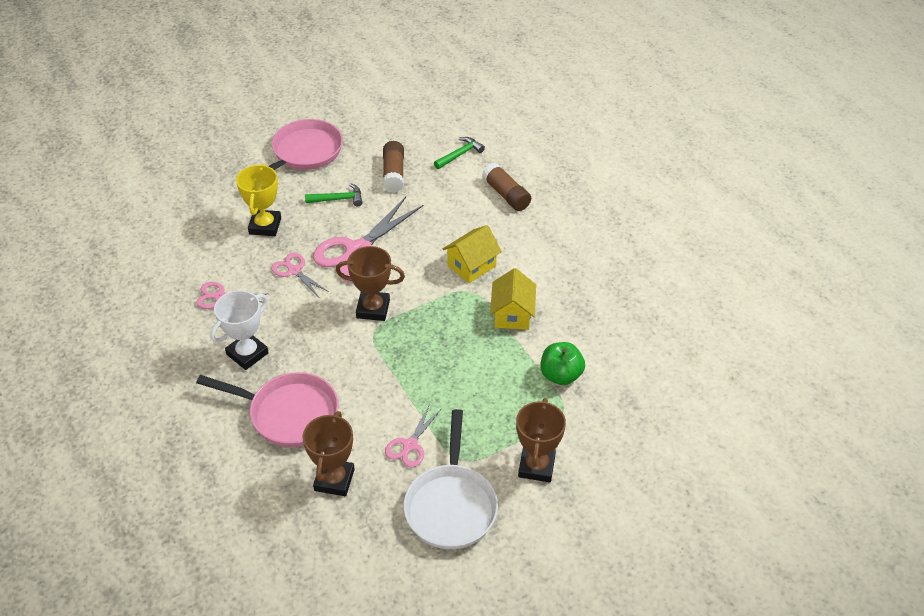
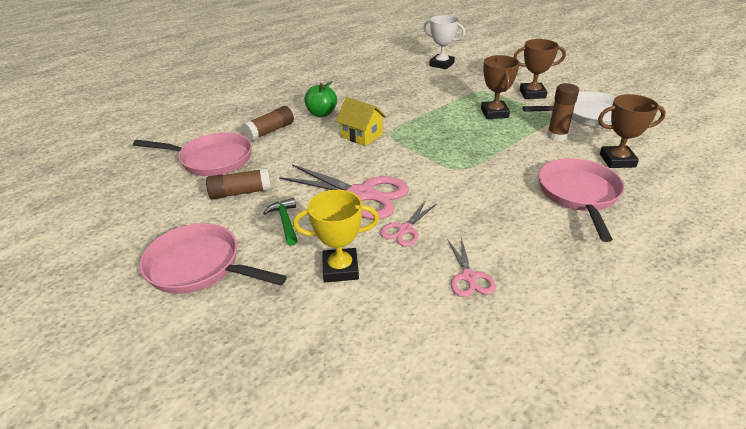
camera: 100 degrees left, 10 degrees down
(247, 354) = (533, 235): white trophy -> white trophy (441, 64)
(373, 309) = (433, 173): brown trophy -> brown trophy (494, 113)
(410, 445) = (557, 136): pink scissors -> brown glue stick
(460, 154) = (212, 159): green hammer -> pink pan
(512, 314) = (407, 114): yellow house -> none
(560, 375) = (453, 94): green apple -> green apple (321, 113)

